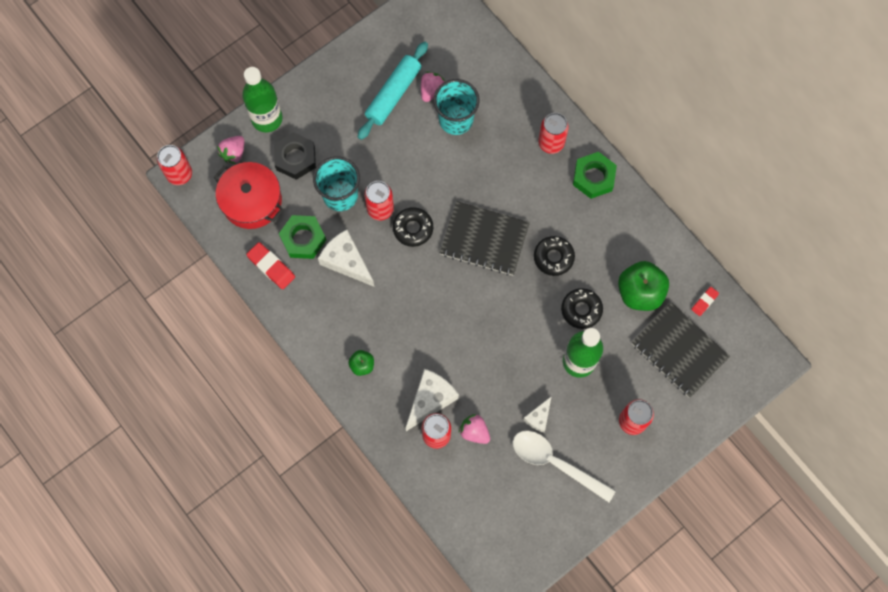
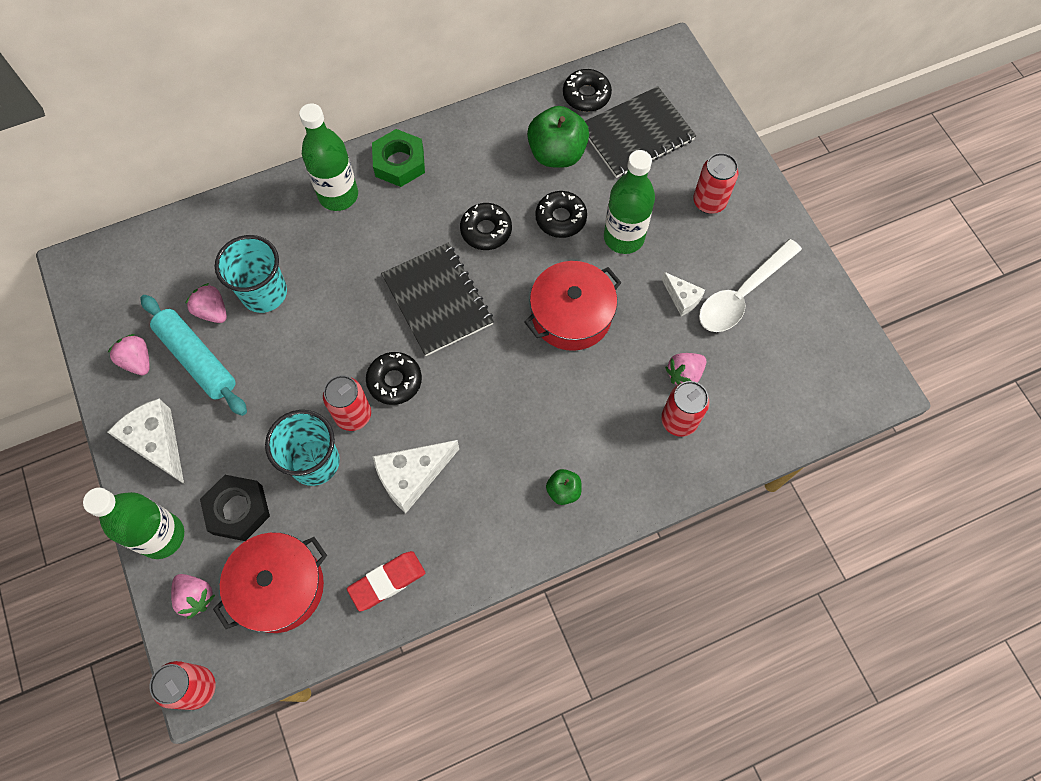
camera: 75 degrees left, 5 degrees down
(303, 239) = (361, 527): green nut -> none
(381, 57) = (138, 361): none -> pink strawberry
(430, 399) = (631, 416): white cheese -> white cheese (157, 443)
(484, 239) = (437, 300): black notebook -> black notebook turned 60 degrees counterclockwise
(500, 338) = (571, 315): none -> red pot
(551, 143) = (338, 195): red can -> green bottle
(704, 302) = (586, 95): red eraser -> black donut

